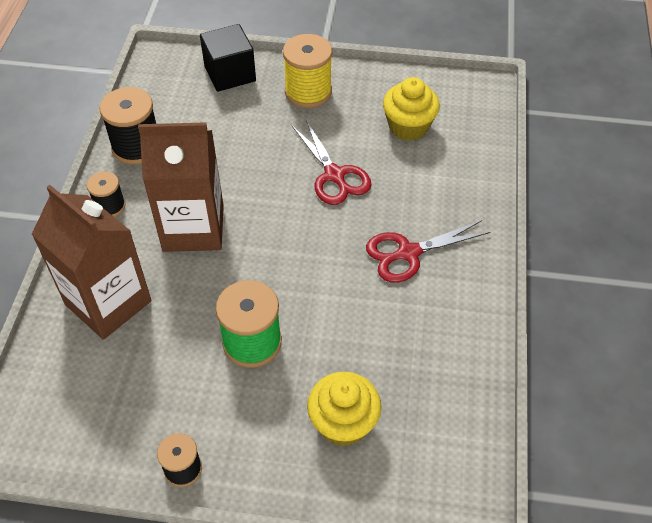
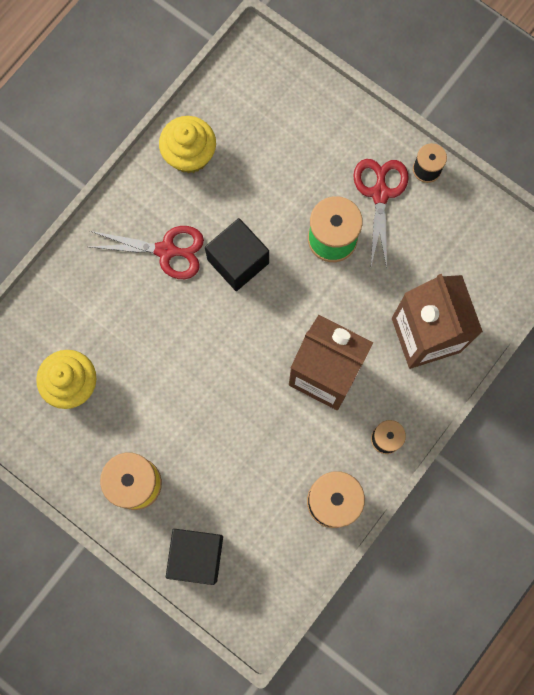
camera: 150 degrees left, 25 degrees up
(334, 175) = (174, 364): red scissors -> red scissors (380, 193)
(334, 277) = (238, 261): none -> black cube
(343, 423) = (302, 142): yellow cupcake -> yellow cupcake (189, 155)

